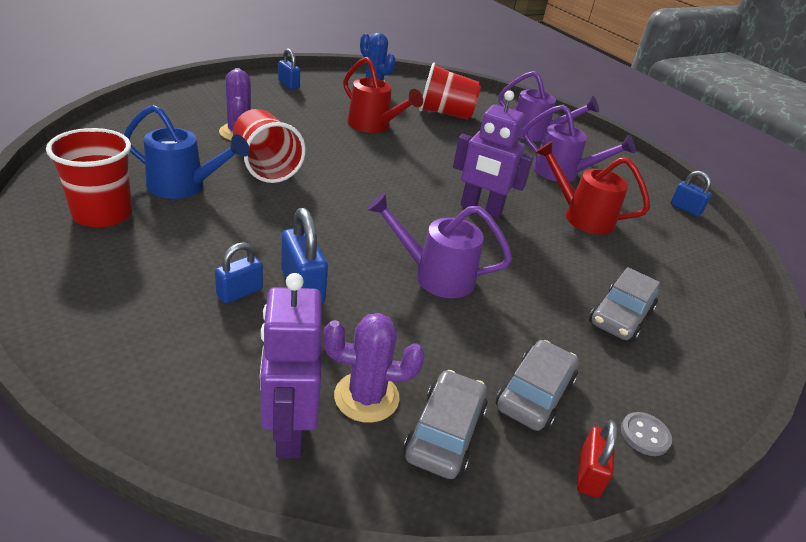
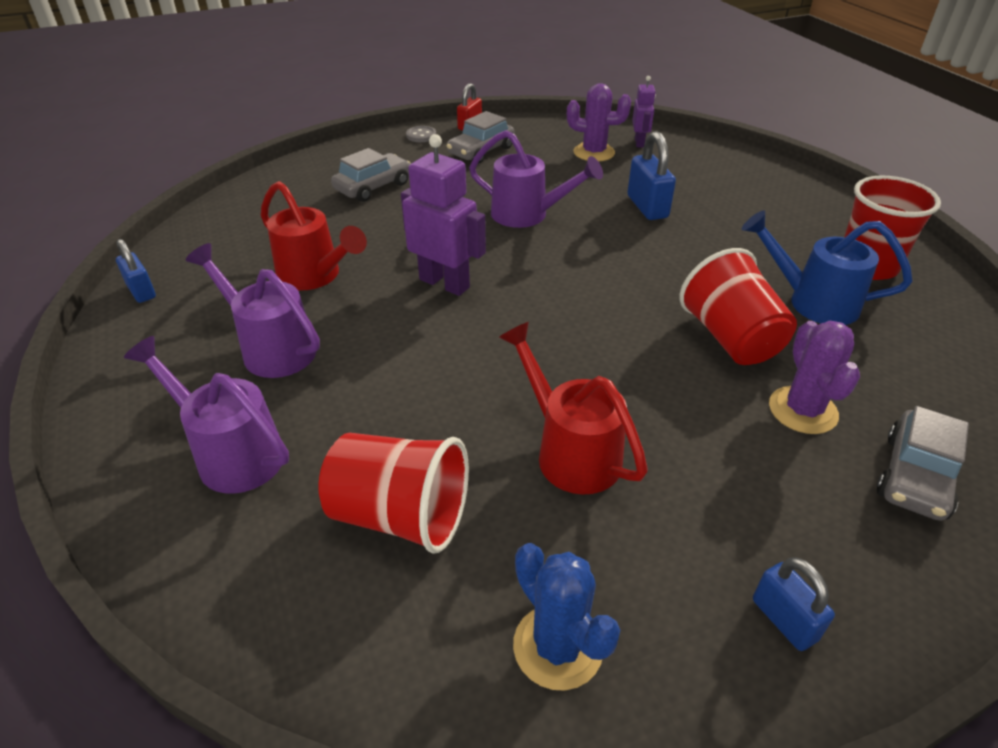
camera: 165 degrees left, 5 degrees up
(239, 292) = (697, 203): blue padlock -> none
(288, 430) = (639, 142): purple robot -> purple robot, size x0.57
(444, 433) = (547, 139): grey car -> grey car (915, 476)

